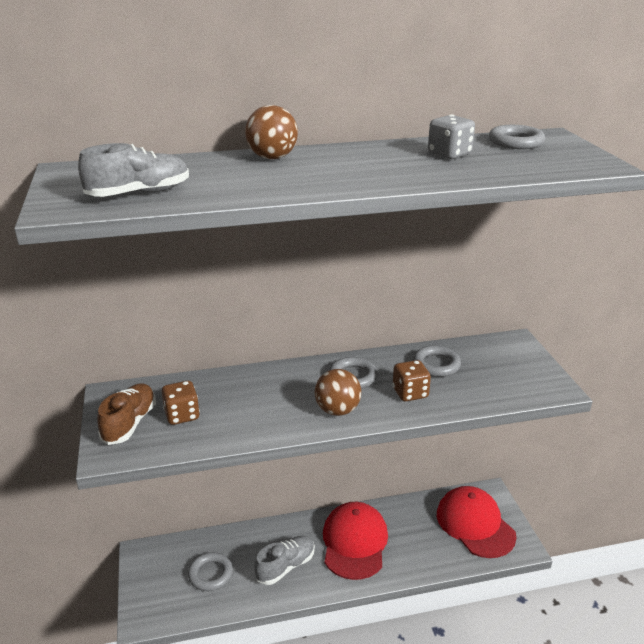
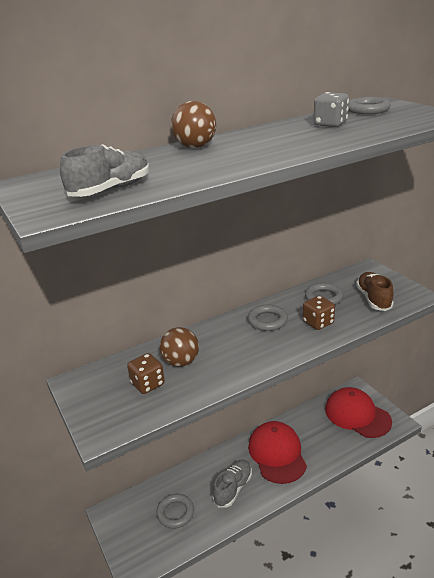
camera: 15 degrees left, 0 degrees up
(130, 423) = (106, 402): brown shoe -> brown shoe (373, 299)
(337, 410) = (271, 349): brown ball -> brown ball (181, 362)

